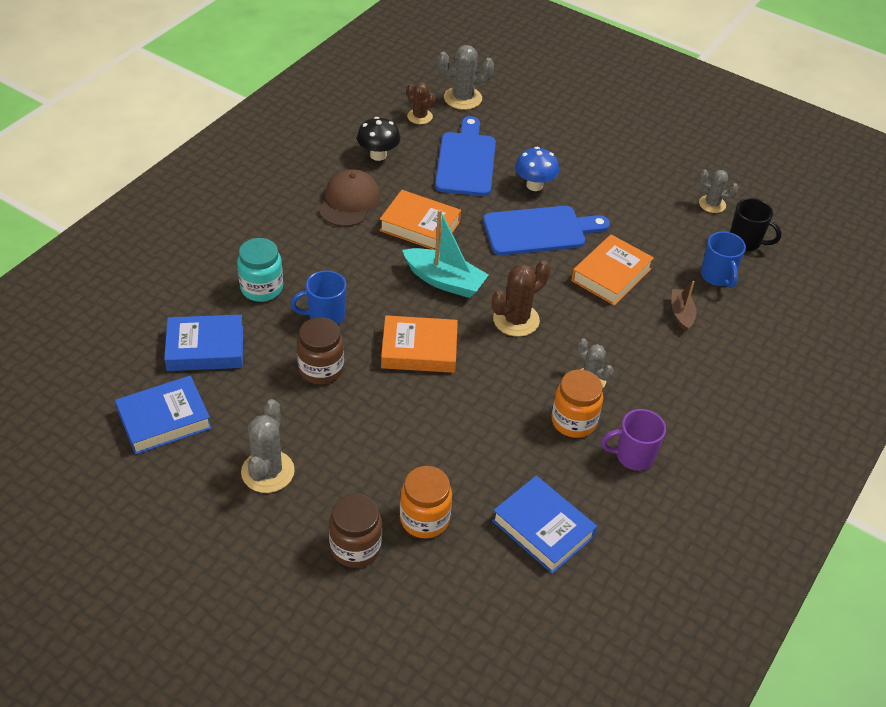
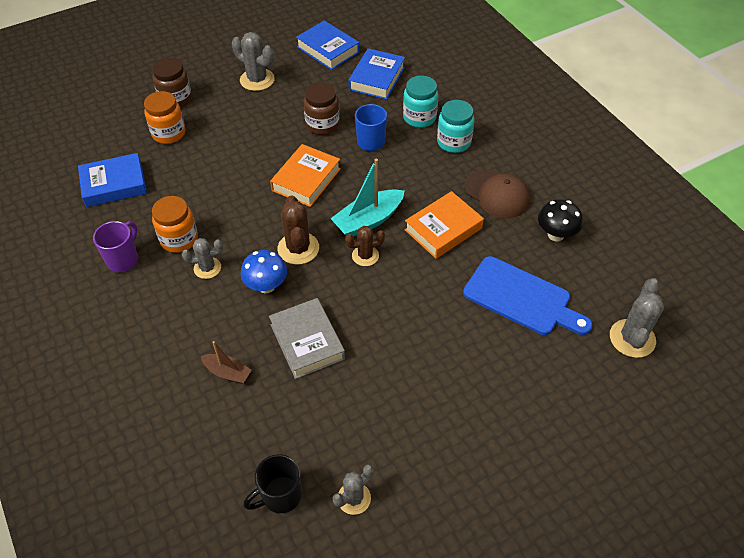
camera: 120 degrees right, 5 degrees up
(164, 420) = (328, 50): blue book -> blue book turned 45 degrees counterclockwise
(289, 250) = (453, 142): none -> turquoise jar
(420, 116) = (608, 288): brown cactus -> brown cactus (365, 256)
(534, 185) = (460, 339): blue mushroom -> blue mushroom (266, 286)
(539, 231) = (394, 313): blue cutting board -> none
(611, 275) = (307, 342): orange book -> grey book
(717, 276) = (251, 434): blue mug -> none

